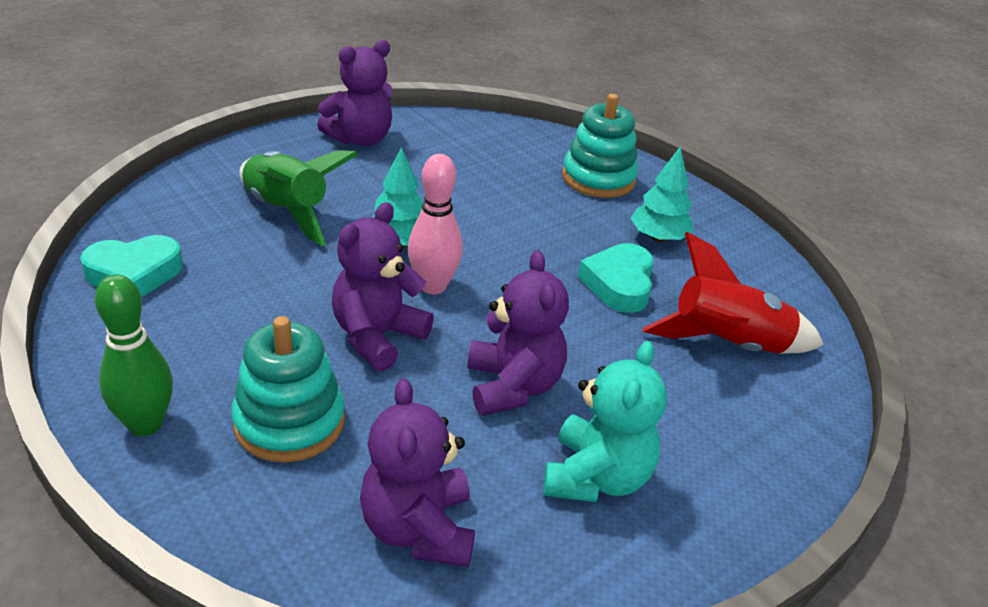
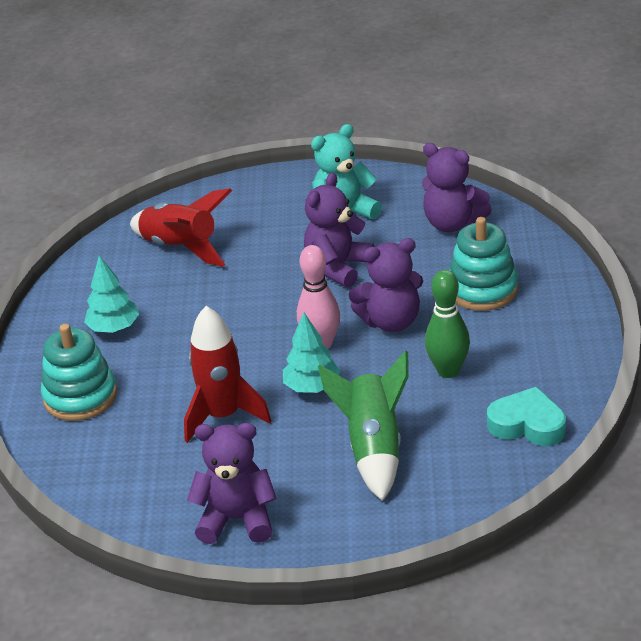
camera: 135 degrees left, 0 degrees up
(145, 424) = (564, 314): green bowling pin -> green bowling pin (448, 371)
(418, 529) = (453, 223): purple teddy bear -> purple teddy bear turned 90 degrees clockwise
(456, 198) = (223, 416): none -> red rocket
(619, 284) = (192, 304): turquoise heart -> none

